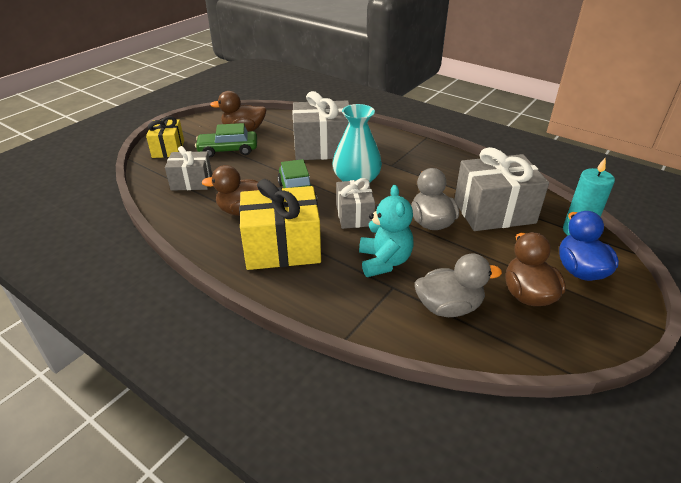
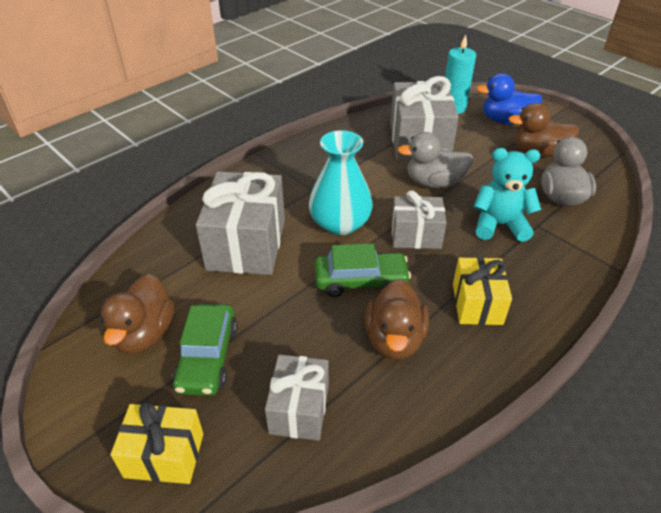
camera: 80 degrees left, 5 degrees up
(282, 247) = (477, 304): yellow gift -> yellow gift, size x0.60

